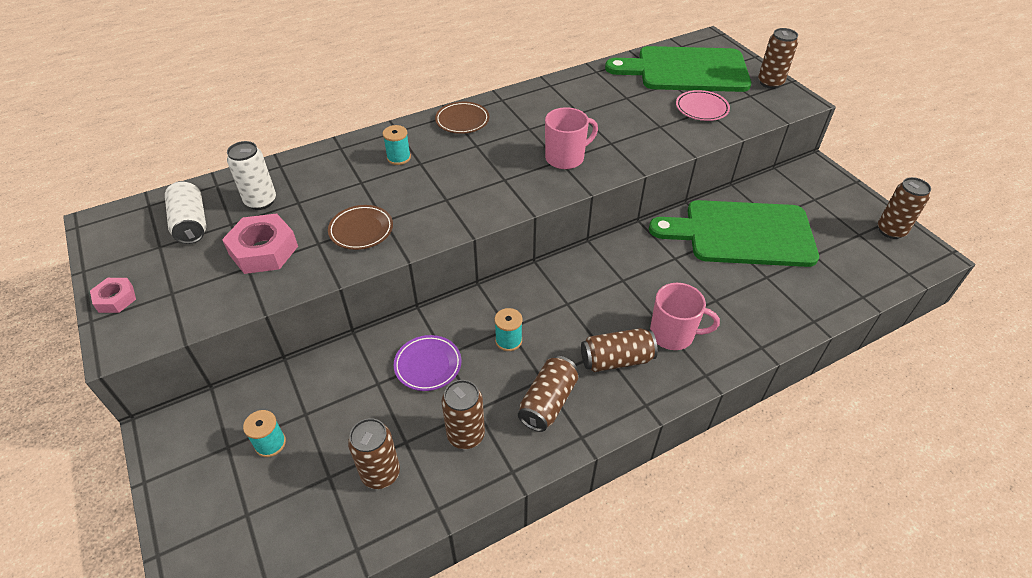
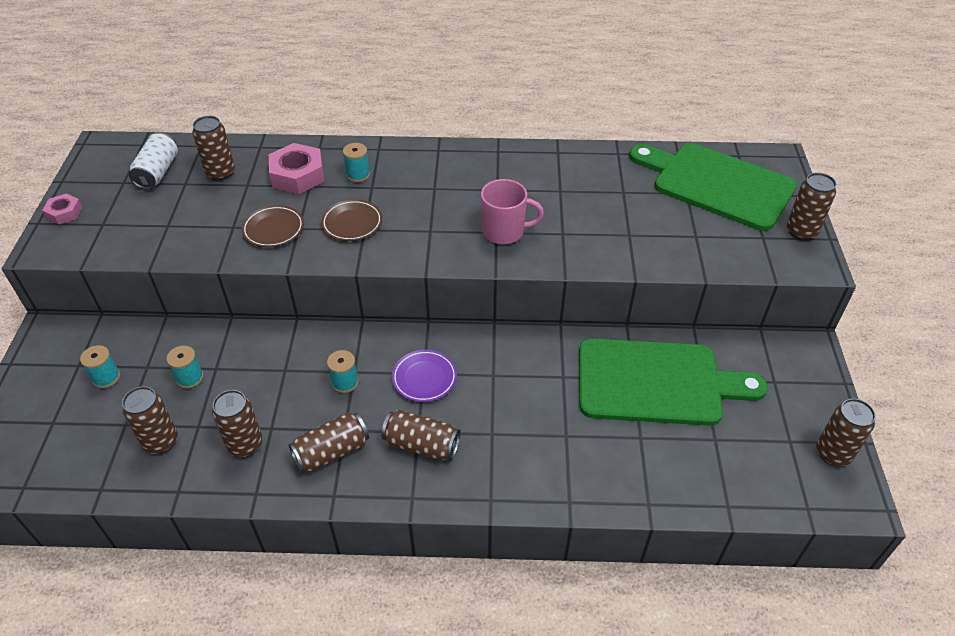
camera: 30 degrees right, 0 degrees up
(261, 201) = (220, 173): white can -> brown can
(263, 250) = (189, 216): pink nut -> pink nut (298, 175)
(359, 403) = (190, 378): none -> turquoise spool
(428, 365) = (264, 372): purple plate -> purple plate (424, 378)
(462, 121) = (443, 159): brown plate -> brown plate (352, 223)
(673, 334) = (494, 447): pink mug -> none
(701, 108) = (692, 232): pink plate -> none
(742, 233) = (656, 383): green cutting board -> green cutting board turned 150 degrees clockwise

